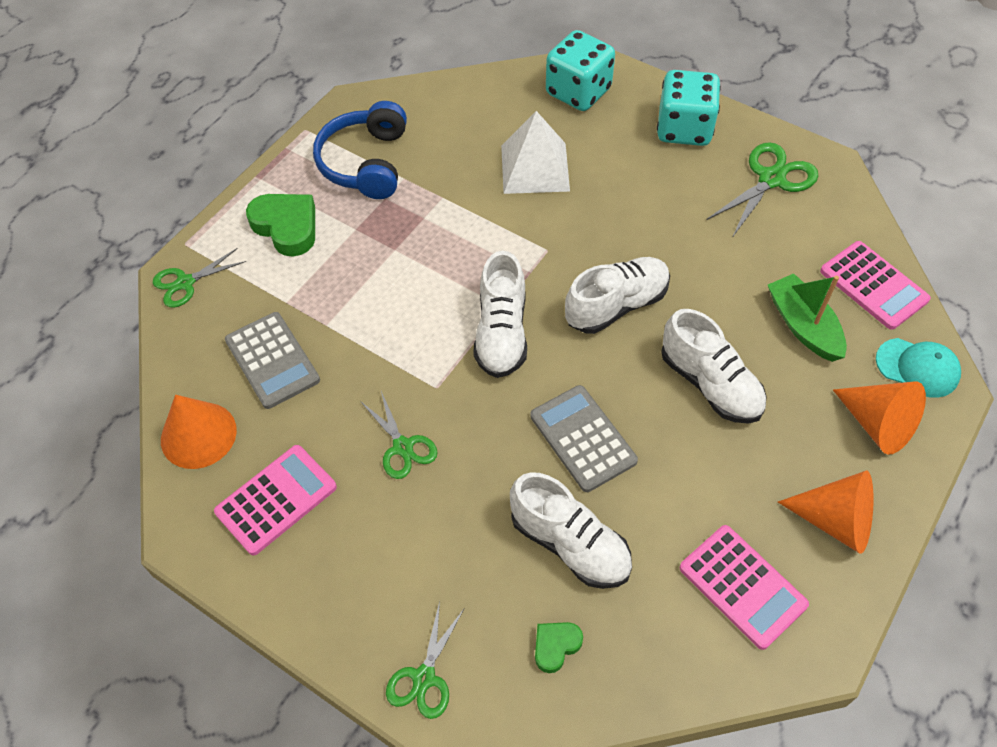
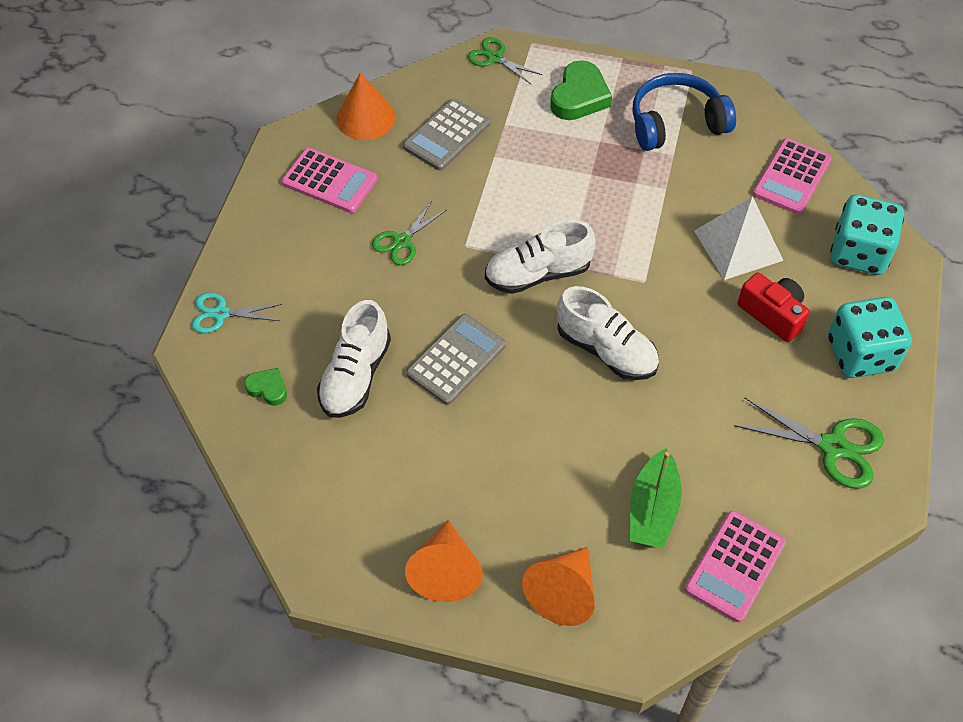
camera: 70 degrees right, 0 degrees up
(423, 678) = (220, 313): green scissors -> turquoise scissors
(621, 171) = (772, 314): none -> red camera
(710, 384) = (551, 443): white shoe -> none
(742, 586) = (358, 508): pink calculator -> pink calculator (791, 177)
(803, 326) = (652, 509): green boat -> green boat turned 150 degrees clockwise
(917, 368) = (647, 621): turquoise cap -> none

